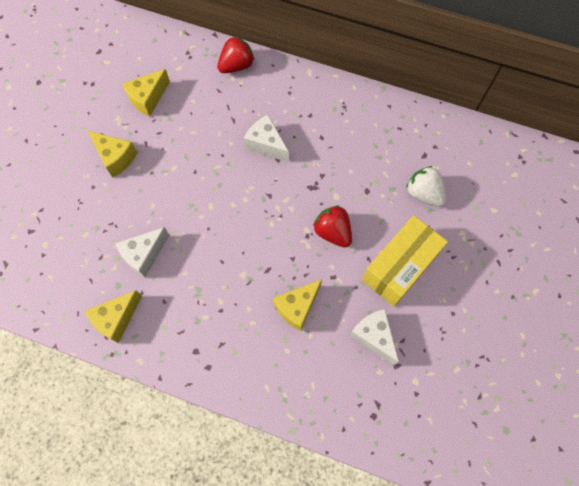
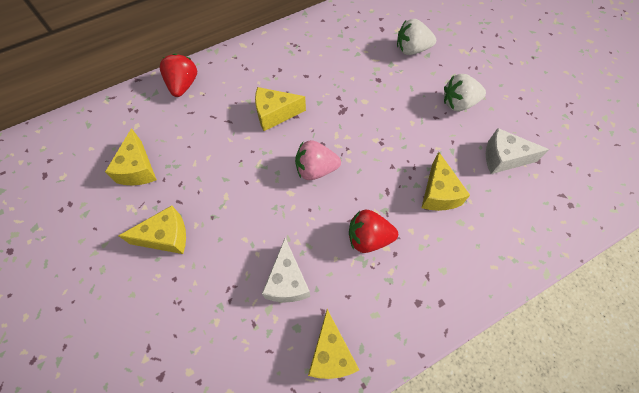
camera: 50 degrees left, 5 degrees down
(244, 208) = (315, 169): none -> pink strawberry
(266, 144) = (275, 114): white cheese -> yellow cheese
(333, 232) = (393, 124): red strawberry -> red strawberry (368, 238)
(399, 267) = (458, 103): yellow box -> white strawberry

